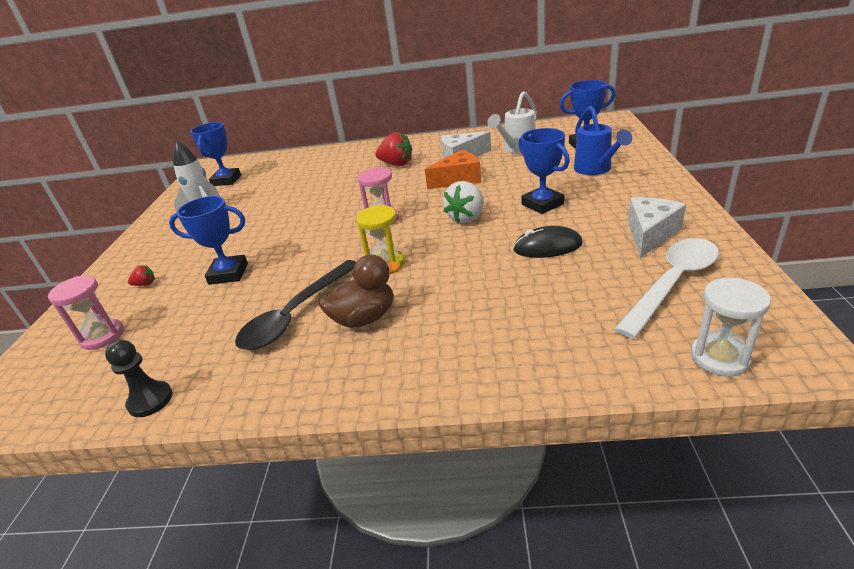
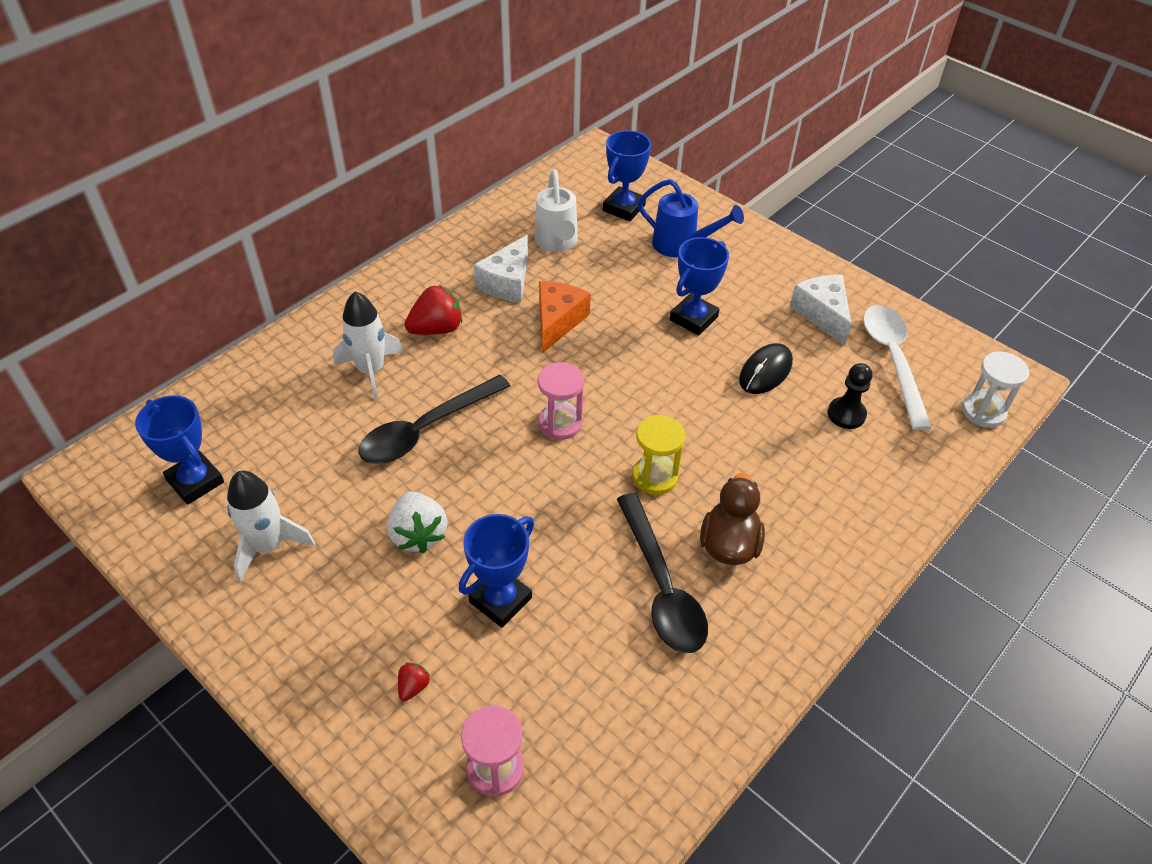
camera: 55 degrees left, 15 degrees up
(150, 400) = (680, 760): black pawn -> black pawn (846, 414)
(324, 197) = (426, 429): none -> black spoon
(344, 169) = (371, 370): none -> white rocket
(467, 218) = (646, 373): white strawberry -> white strawberry (418, 534)
(542, 204) = (693, 318): blue trophy -> blue trophy turned 60 degrees counterclockwise

